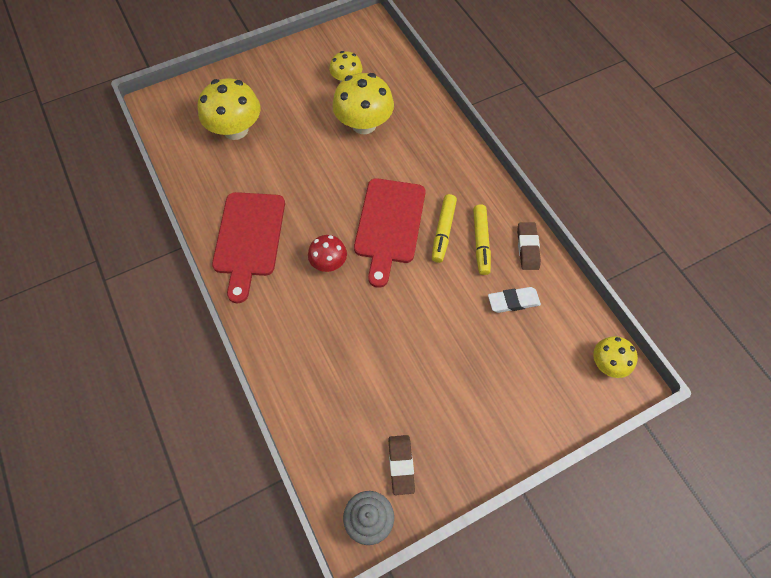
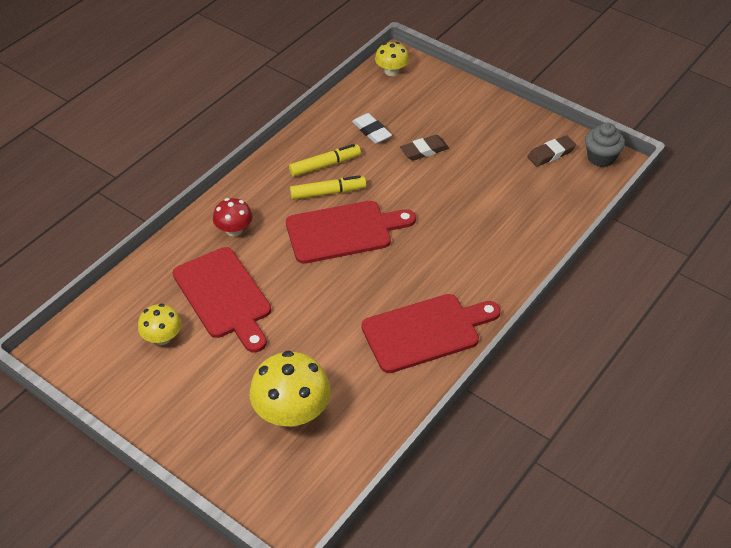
camera: 115 degrees left, 15 degrees down
(328, 263) = (412, 259): red mushroom -> red mushroom (234, 230)
(364, 124) = (224, 296): yellow mushroom -> red cutting board
(527, 248) = (312, 135): brown eraser -> brown eraser (424, 150)

